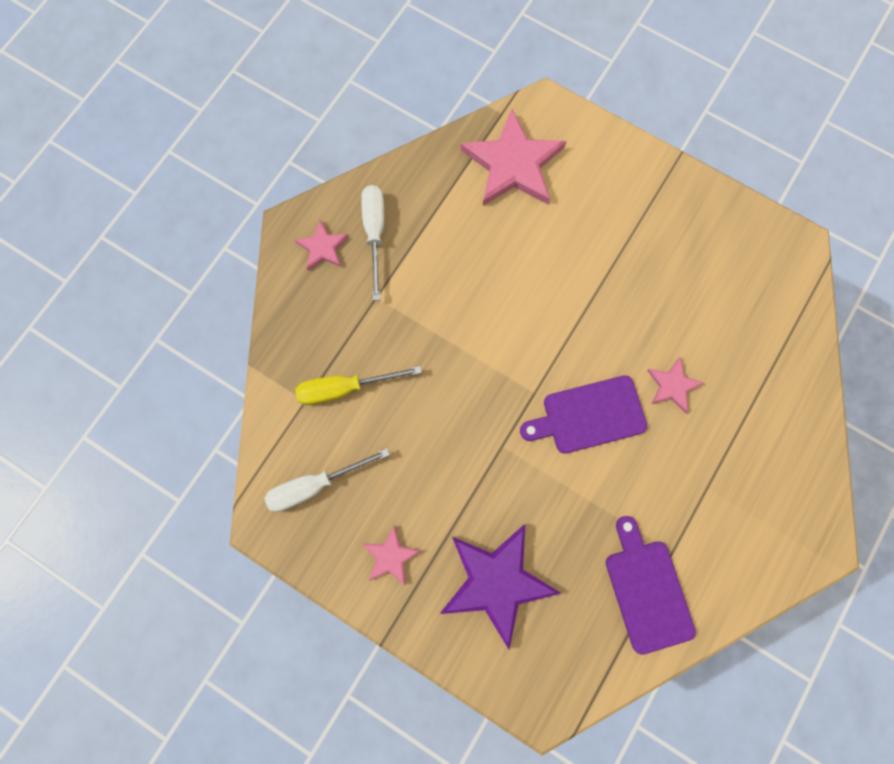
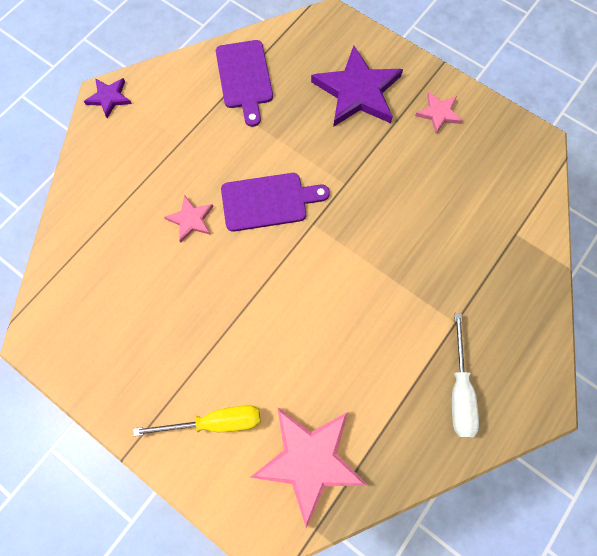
camera: 175 degrees left, 5 degrees down
(315, 485) = (502, 167): white screwdriver -> none
(323, 247) = (512, 379): pink star -> none
(344, 388) = (482, 241): yellow screwdriver -> yellow screwdriver (215, 422)
(815, 542) = (109, 98): none -> purple star

